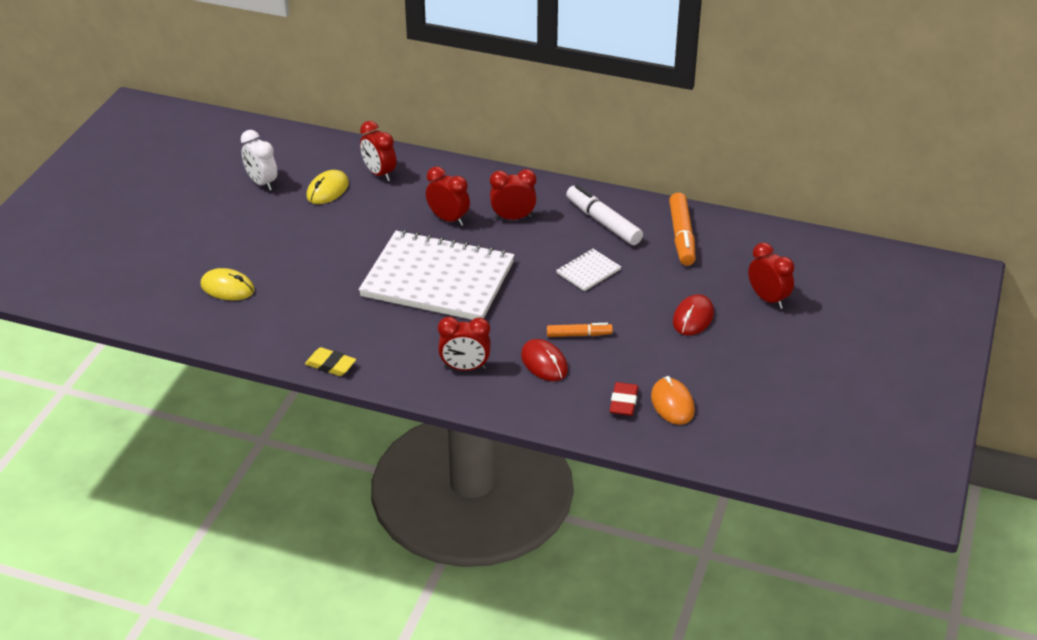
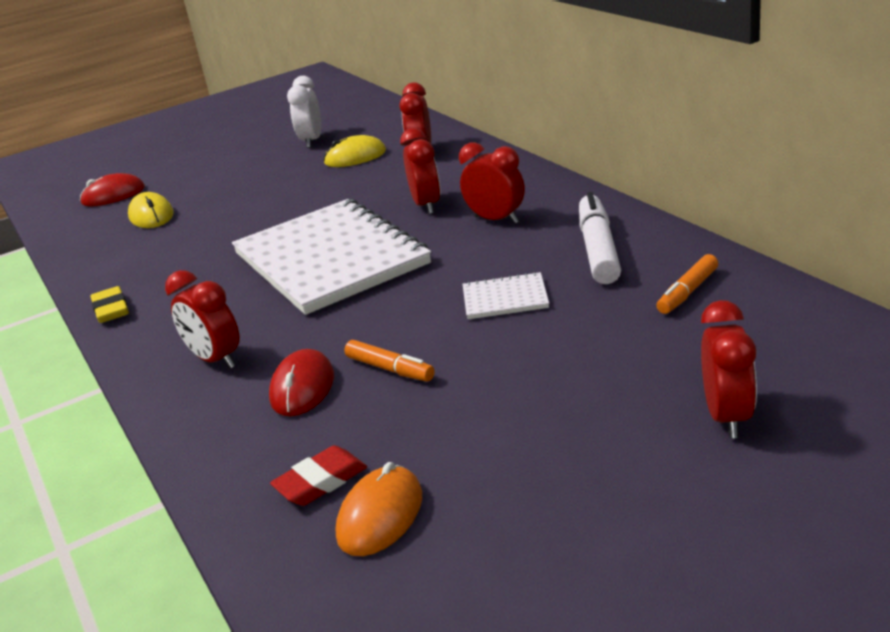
camera: 45 degrees right, 10 degrees down
(681, 236) = (687, 292): orange marker -> orange marker, size x0.60
(693, 318) = (571, 402): red mouse -> red mouse (113, 195)

